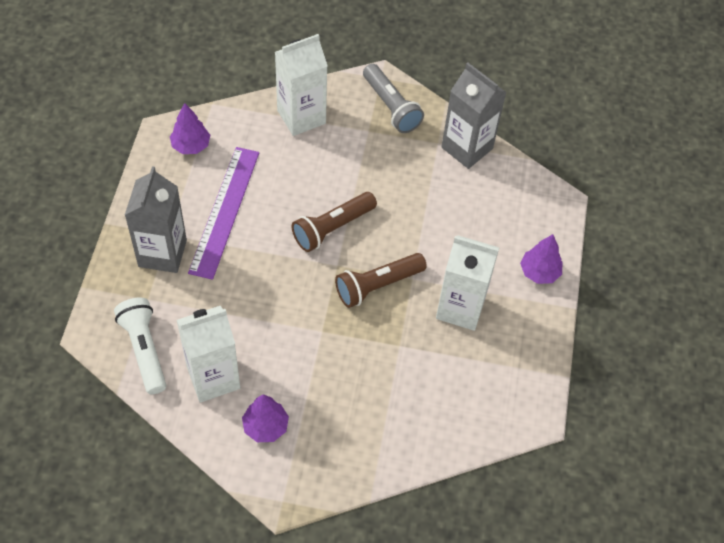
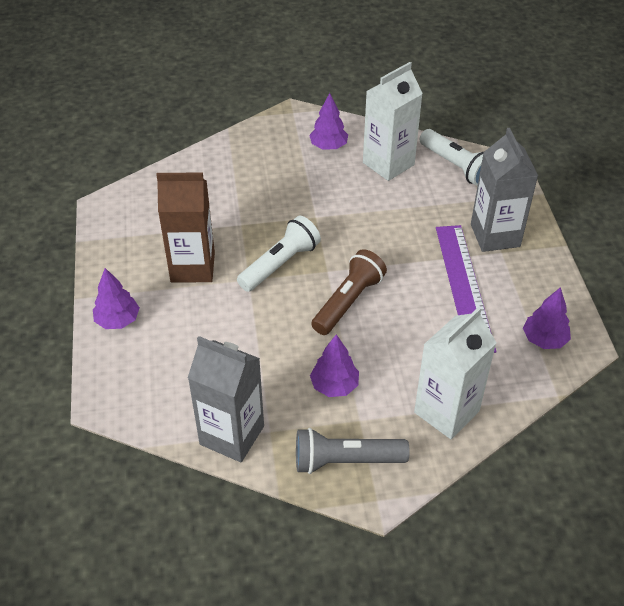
camera: 165 degrees right, 10 degrees down
(376, 160) = (334, 386): none -> purple tree
(377, 285) = (280, 264): brown flashlight -> white flashlight
(391, 107) = (345, 460): grey flashlight -> grey flashlight turned 45 degrees counterclockwise
(460, 308) = (193, 267): white carton -> brown carton

